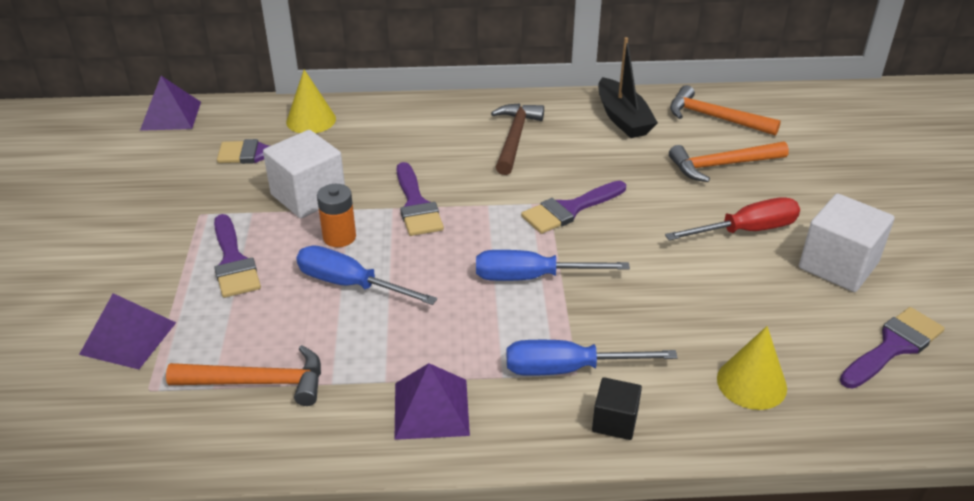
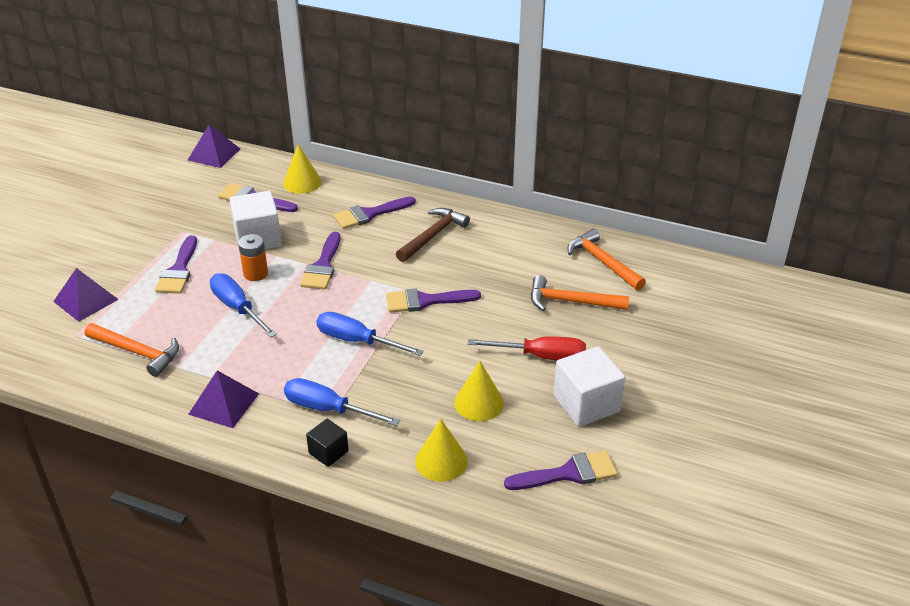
camera: 25 degrees right, 0 degrees up
(422, 134) = (369, 214): none -> purple brush
(623, 118) = (528, 242): black boat -> none
(730, 302) = (479, 403): none -> yellow cone

